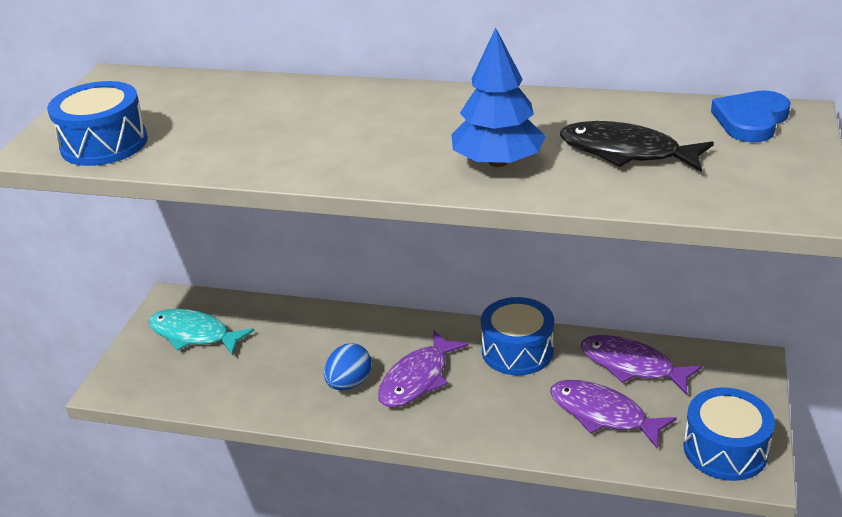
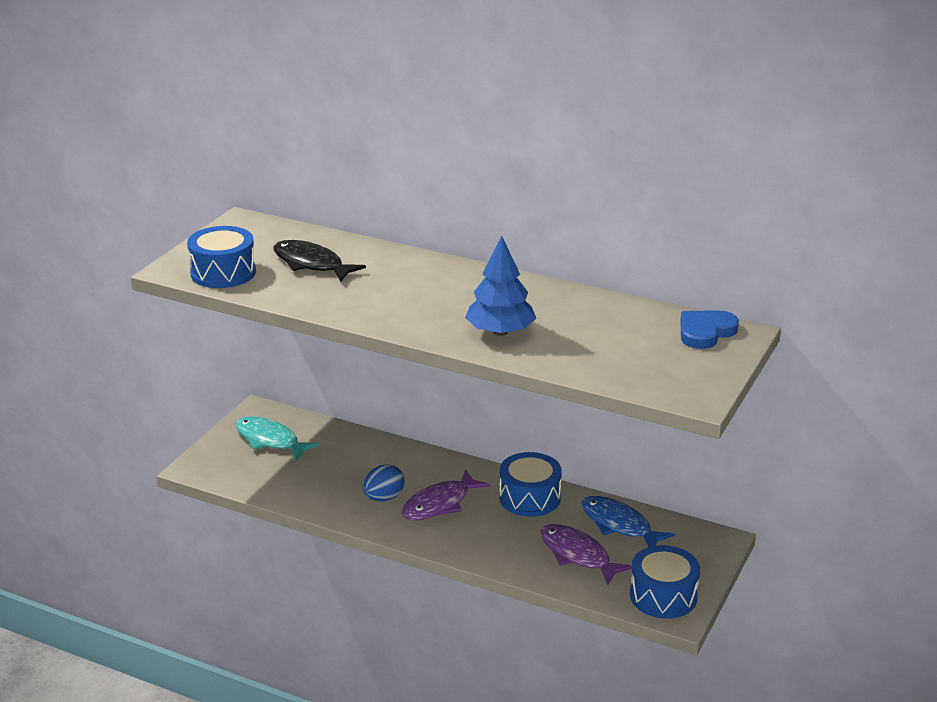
camera: 10 degrees right, 5 degrees down
(626, 152) = (597, 340): black fish -> black fish (311, 264)
(632, 366) = (619, 525): purple fish -> blue fish

